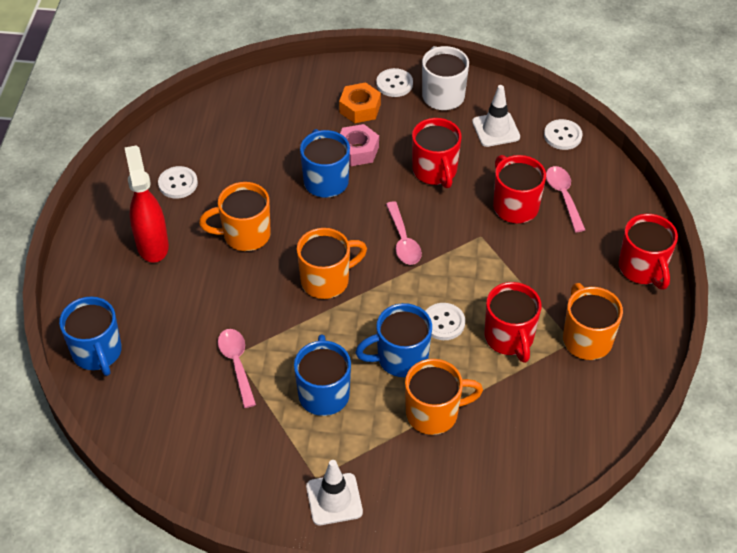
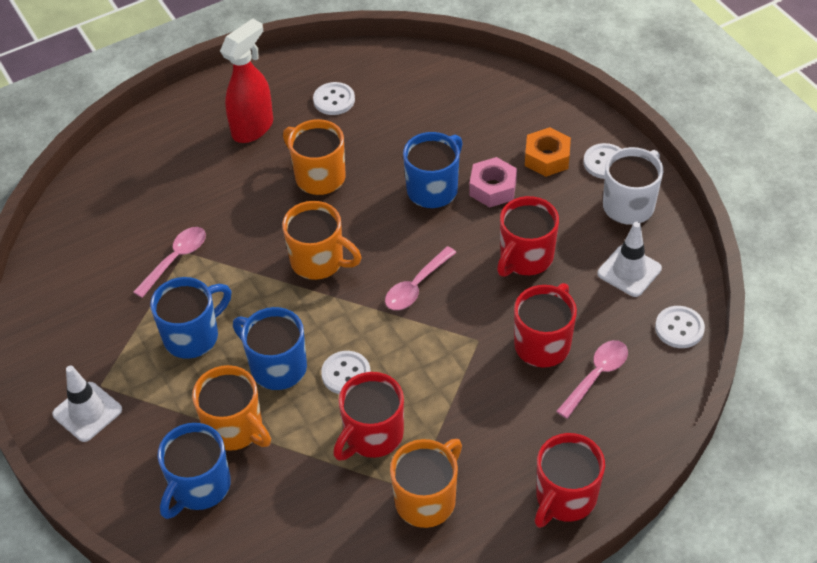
camera: 55 degrees right, 0 degrees up
(97, 353) = (115, 168): blue mug -> blue mug (199, 487)

